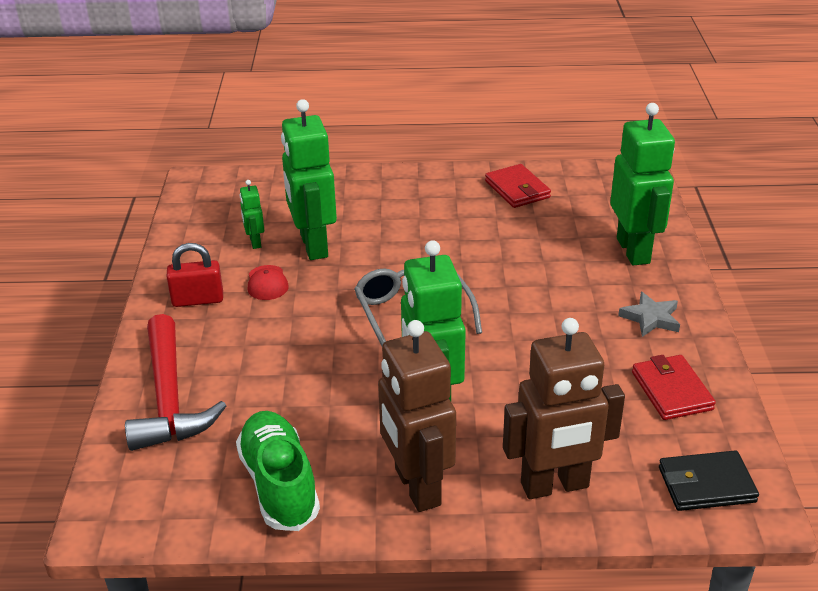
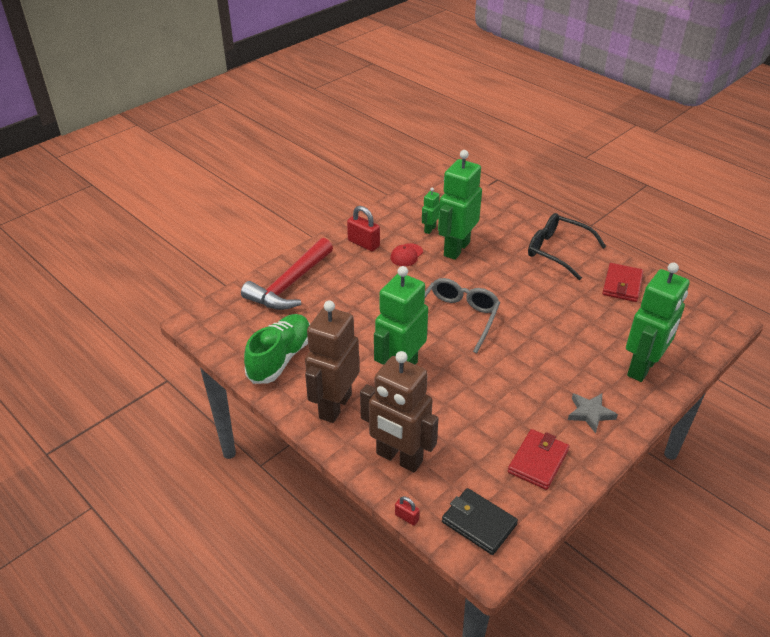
camera: 45 degrees right, 5 degrees up
(419, 191) = (558, 251): none -> black glasses
(643, 534) = (406, 517): none -> red padlock

